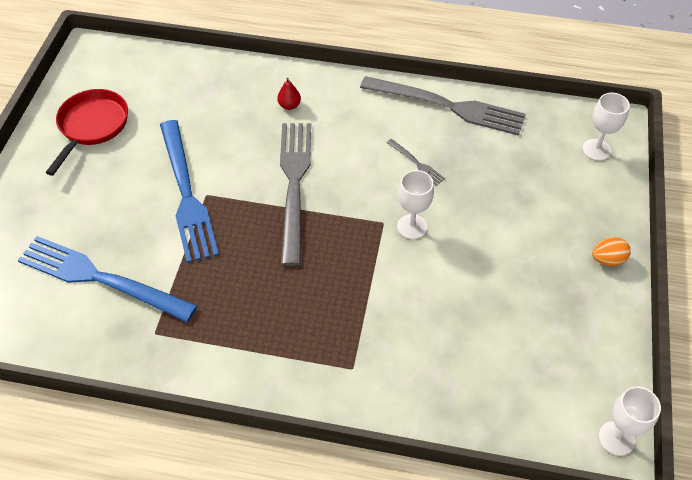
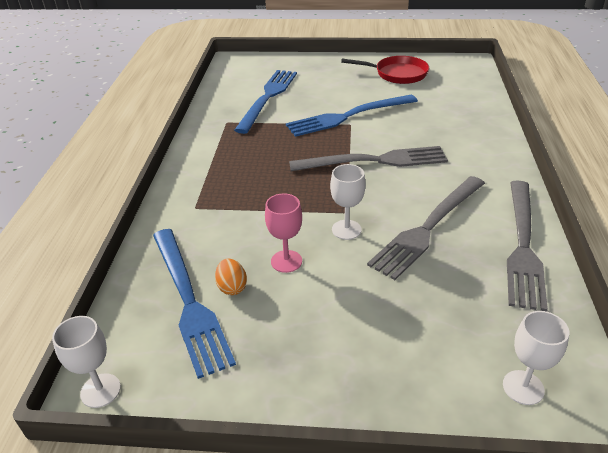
camera: 85 degrees right, 15 degrees down
(289, 105) = (464, 149): red pear -> none
(416, 163) = (428, 227): grey fork -> grey fork, size x2.40
(455, 282) = (286, 261): none -> pink goblet
(506, 369) = (189, 301): none -> blue fork
(607, 260) = (336, 392): orange egg -> orange egg (232, 287)

